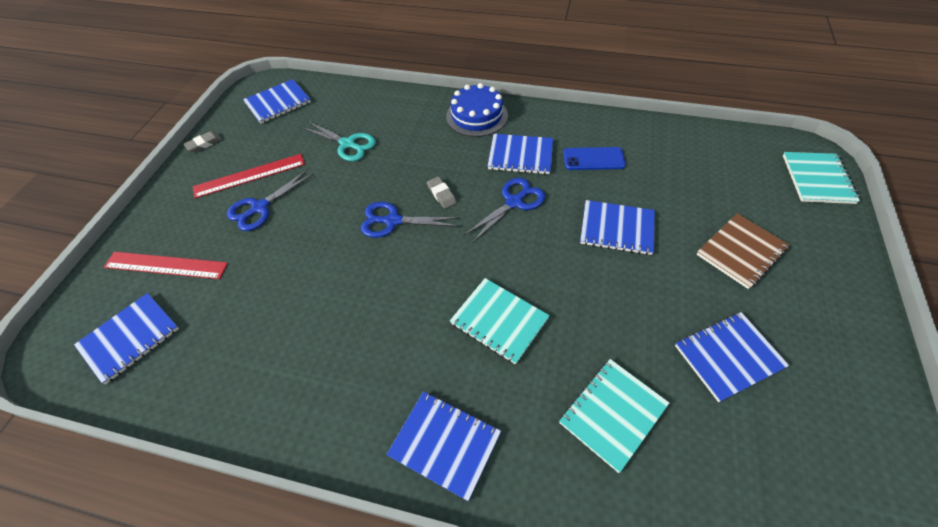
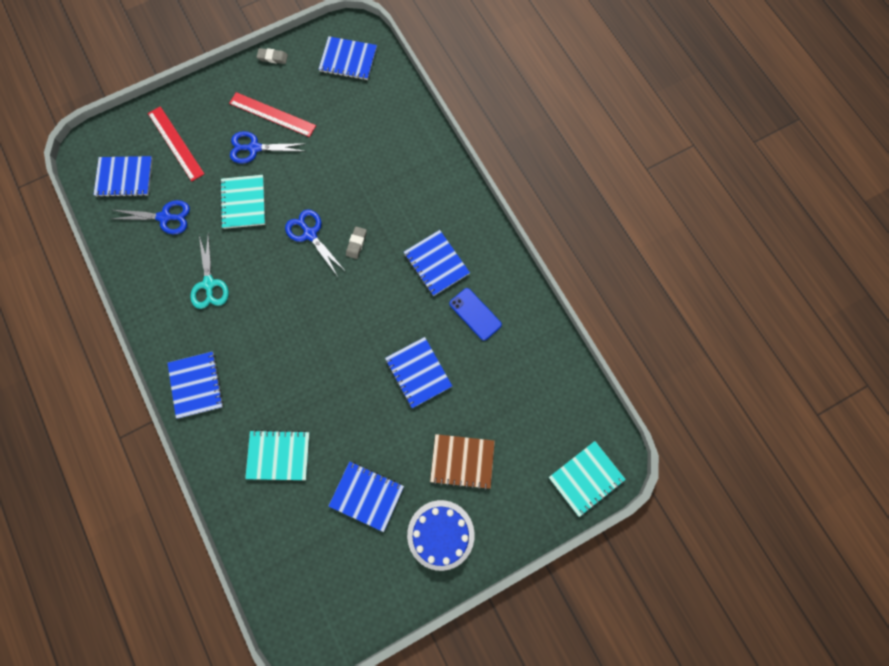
camera: 45 degrees right, 20 degrees up
(347, 144) = (350, 144): turquoise scissors -> turquoise scissors (209, 284)
(477, 116) = (452, 202): blue cake -> blue cake (440, 534)
(499, 321) = (289, 355): turquoise notebook -> turquoise notebook (243, 202)
(514, 202) = (388, 293): blue scissors -> blue scissors (165, 217)

